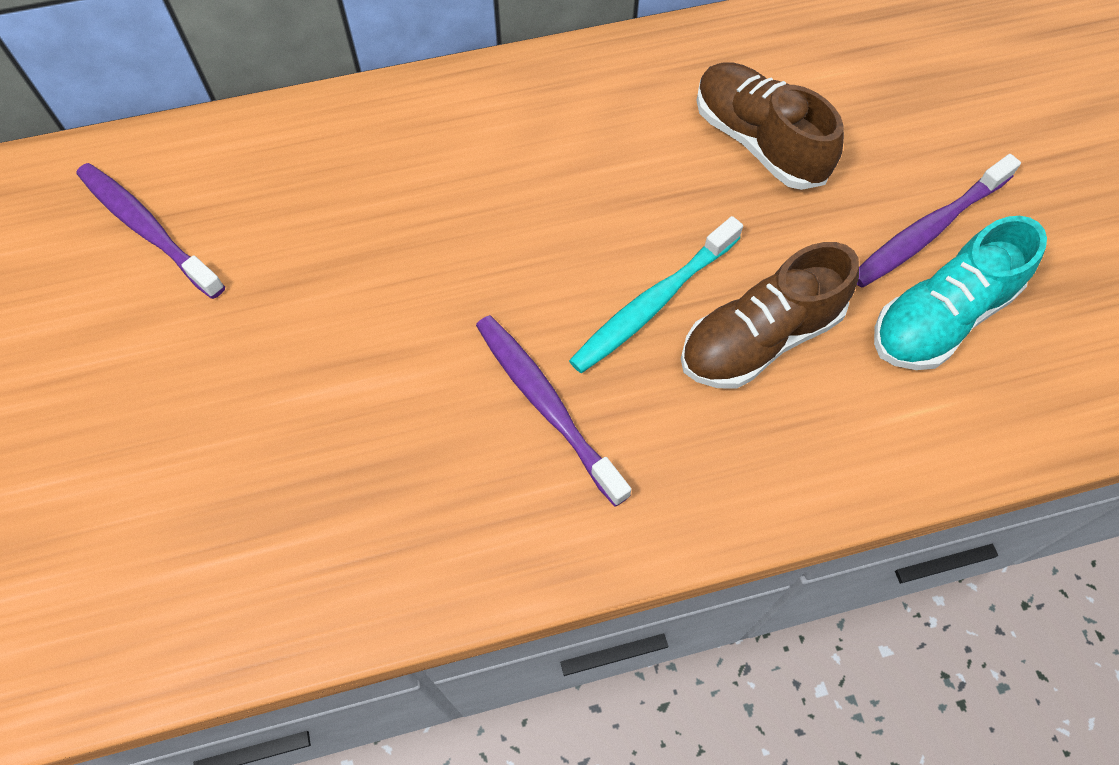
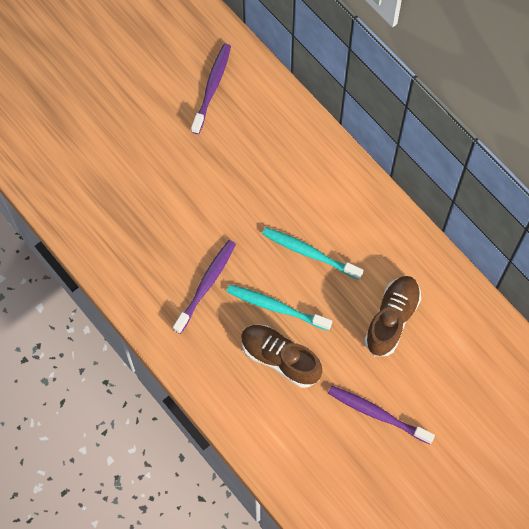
camera: 65 degrees right, 5 degrees up
(574, 209) = (310, 253): none -> turquoise toothbrush
(940, 318) = (329, 433): turquoise shoe -> none

